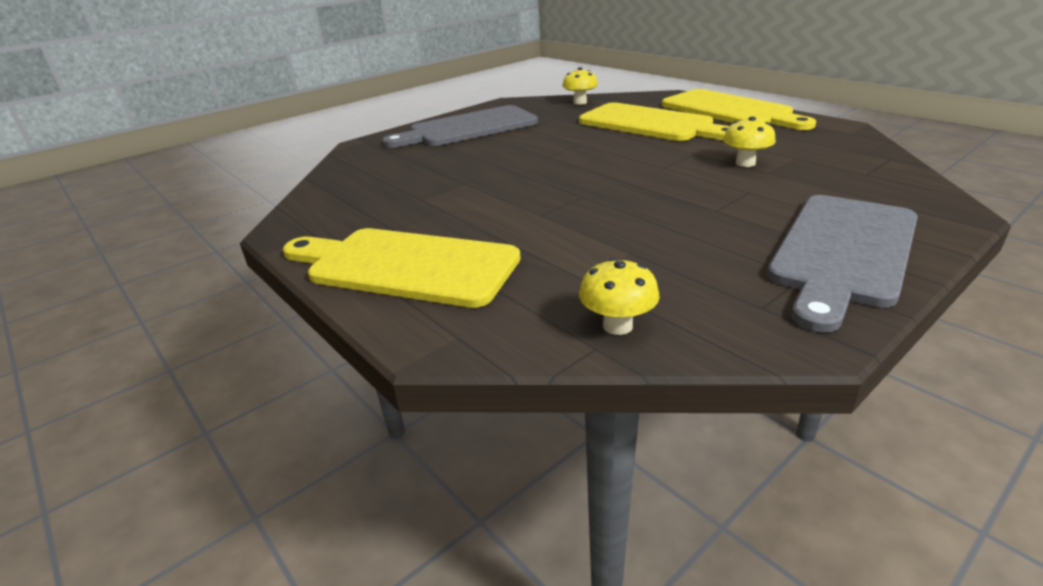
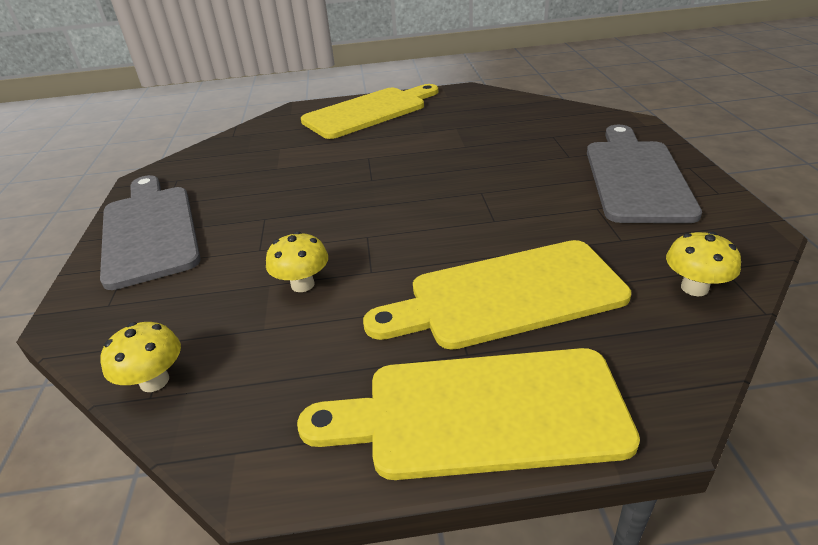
camera: 125 degrees right, 5 degrees up
(617, 326) = (234, 143): yellow mushroom -> yellow mushroom (154, 381)

